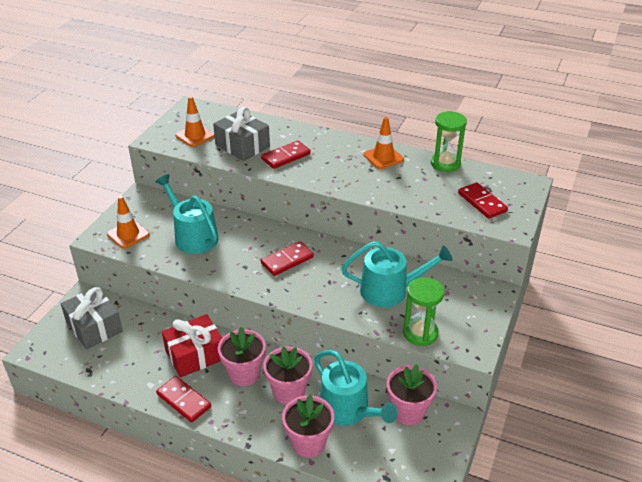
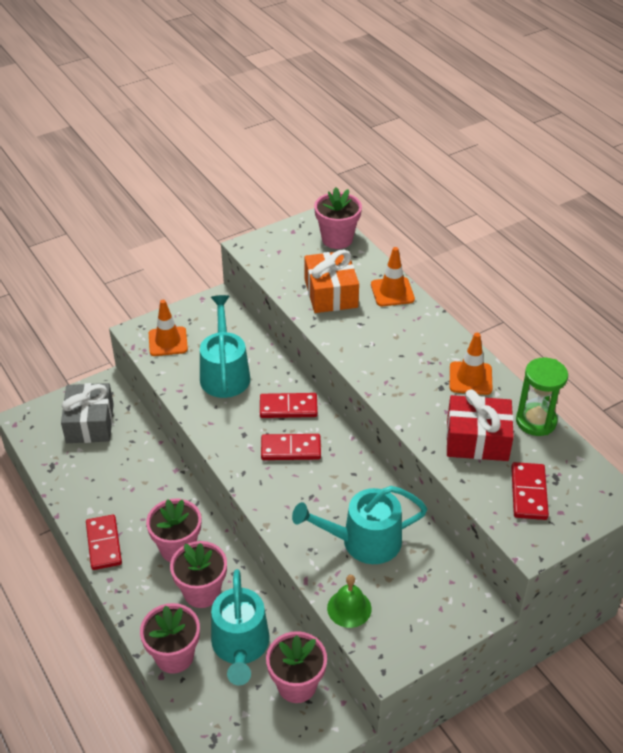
camera: 35 degrees right, 5 degrees up
(195, 136) = (294, 259): orange traffic cone -> orange traffic cone (392, 292)
(195, 355) = (151, 502): red gift -> red gift (477, 440)
(213, 114) = (337, 239): none -> pink flower pot
(242, 146) = (331, 293): grey gift -> orange gift
(286, 156) = (363, 327): red domino -> red domino (288, 407)
(390, 290) = (364, 541): turquoise watering can -> turquoise watering can turned 135 degrees clockwise
(420, 333) = (349, 608): green hourglass -> green bell

